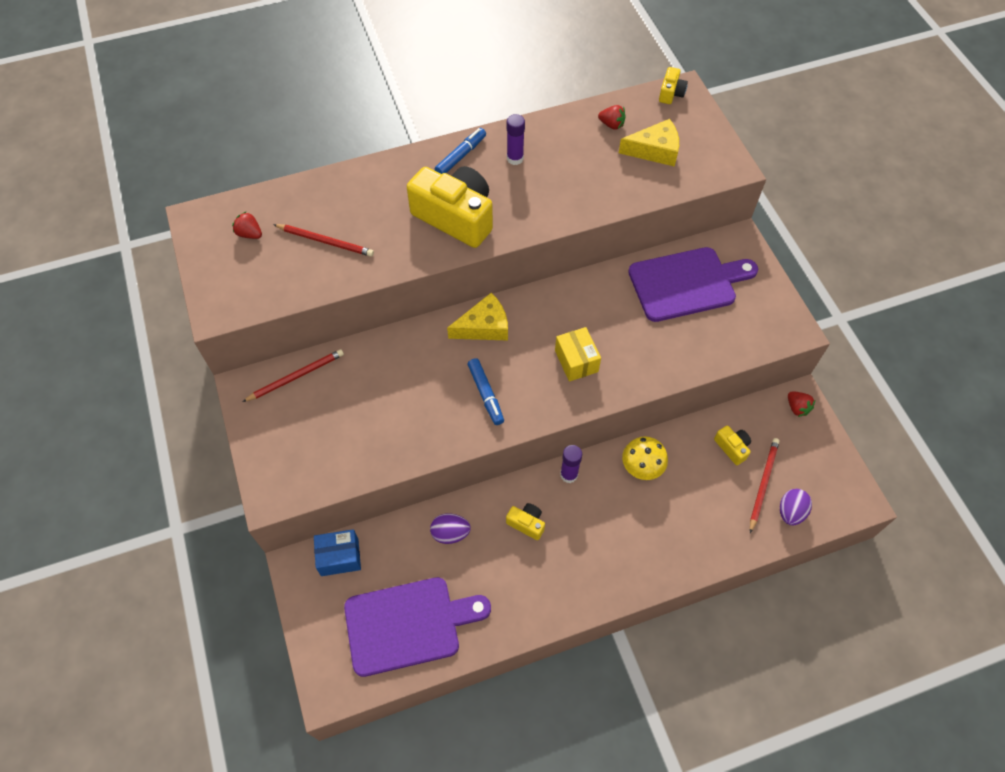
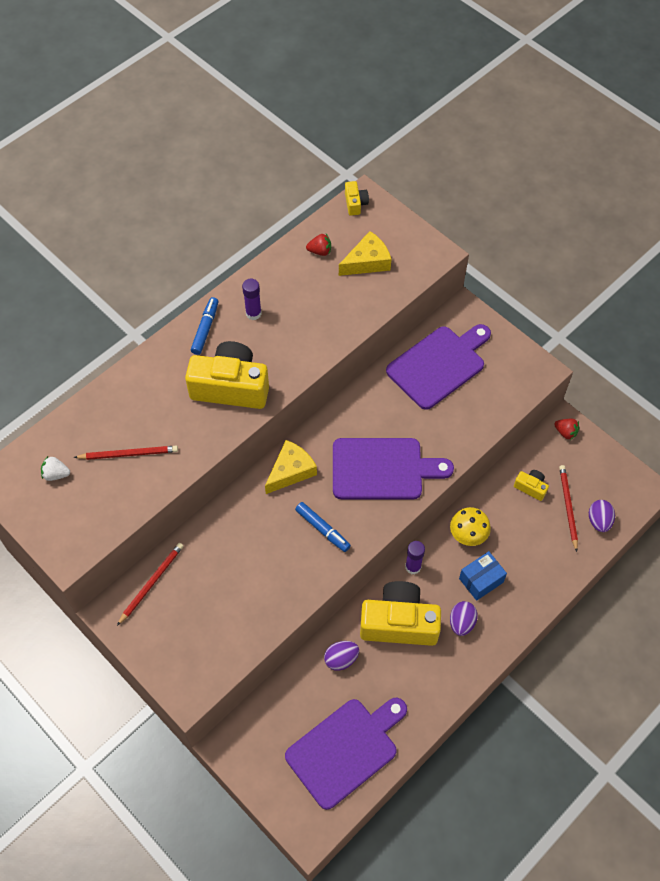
camera: 25 degrees left, 0 degrees up
(250, 234) = (56, 474): red strawberry -> white strawberry
(339, 557) = (259, 721): blue box -> blue box (481, 580)
(526, 523) = (399, 623): yellow camera -> yellow camera, size x2.26
(576, 361) = (382, 469): yellow box -> purple cutting board
(591, 552) = (461, 622): none -> purple egg

